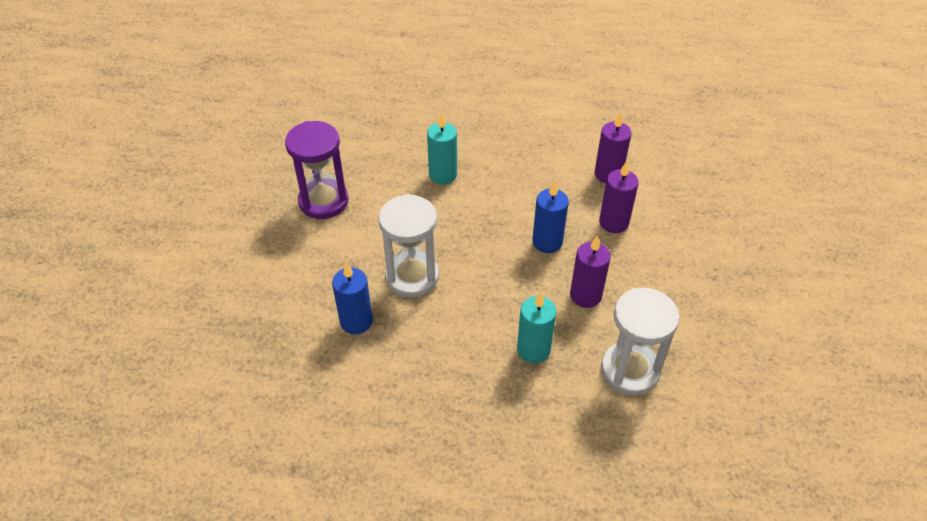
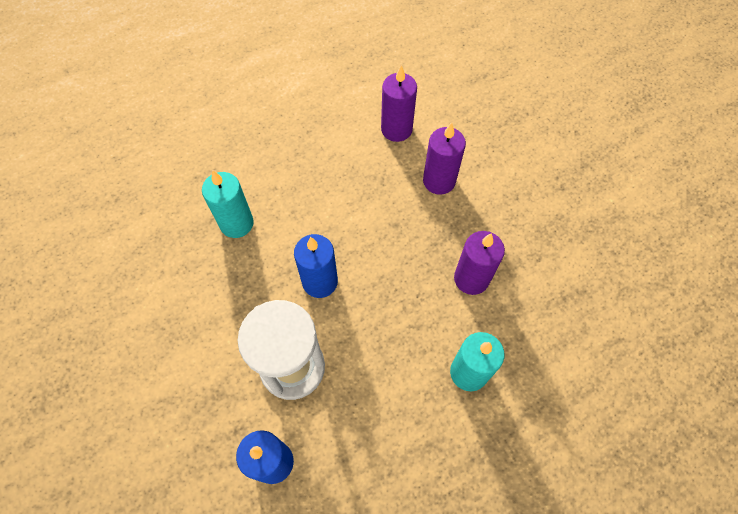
camera: 35 degrees left, 15 degrees up
(323, 201) = (128, 335): purple hourglass -> none
(547, 242) = (395, 240): blue candle -> blue candle (320, 282)
(630, 370) = (565, 335): white hourglass -> none

